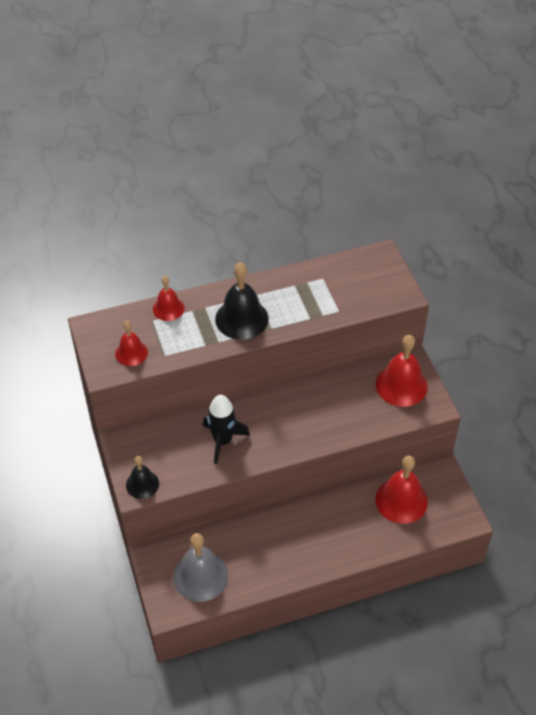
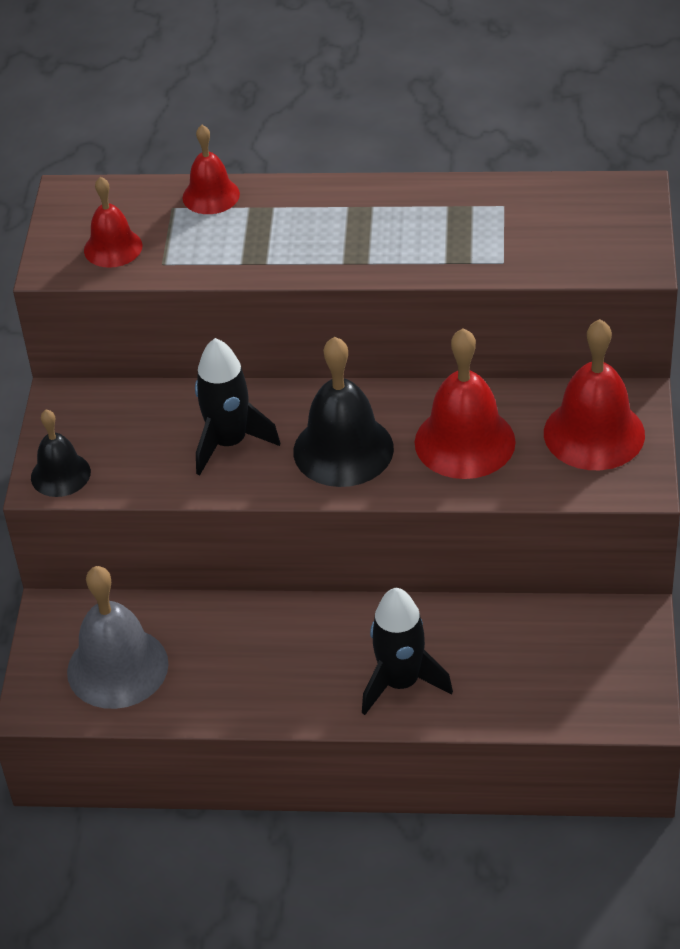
camera: 25 degrees right, 5 degrees down
(241, 318) = (325, 237): black bell -> black bell (343, 449)
(347, 540) = (400, 683): none -> black rocket
(401, 500) = (532, 646): red bell -> red bell (464, 442)

